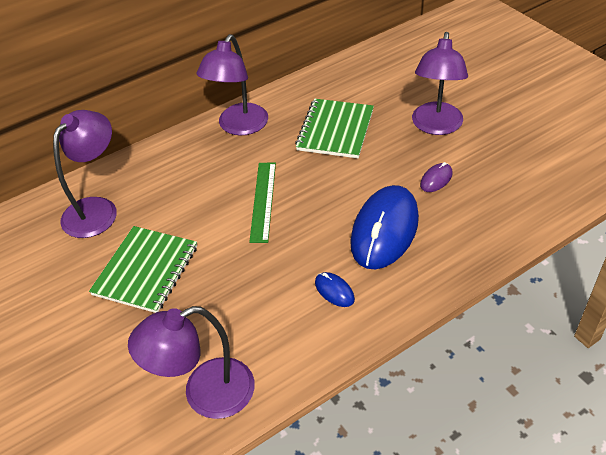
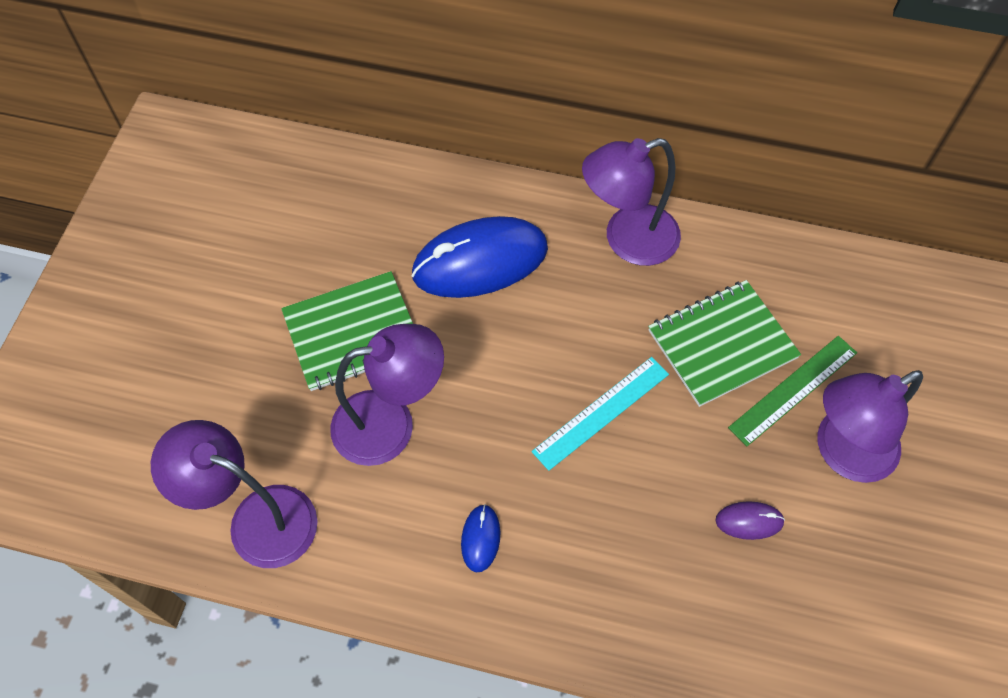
camera: 45 degrees right, 15 degrees up
(97, 209) = (388, 216): purple lamp -> purple lamp (390, 423)
(263, 201) = (541, 361): green ruler -> green ruler (793, 389)
(319, 196) = (601, 412): none -> turquoise ruler
(384, 230) = (613, 524): blue mouse -> blue mouse (480, 261)

